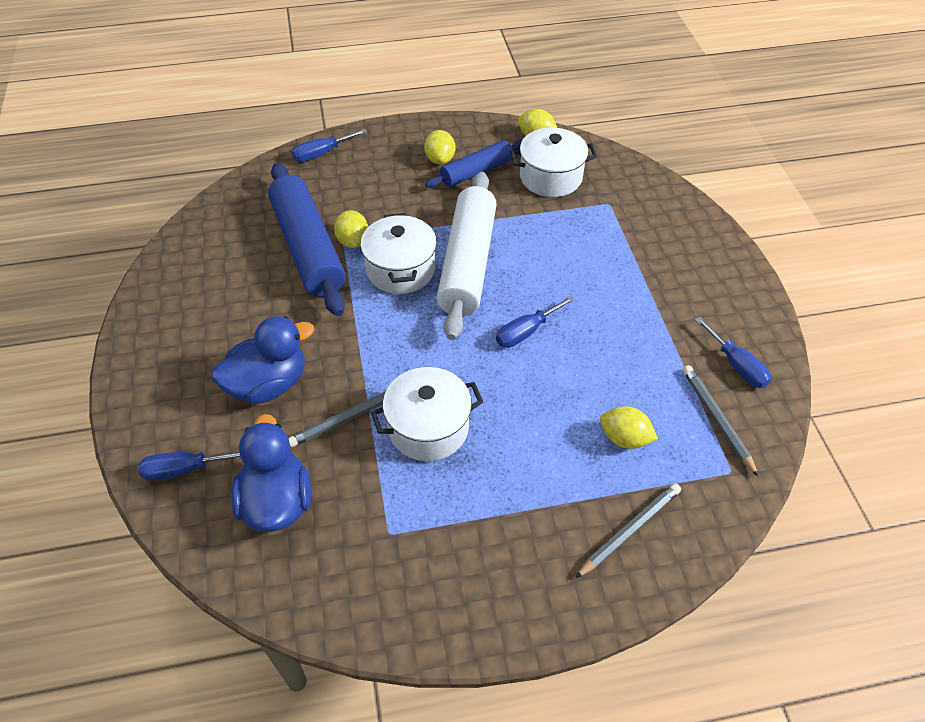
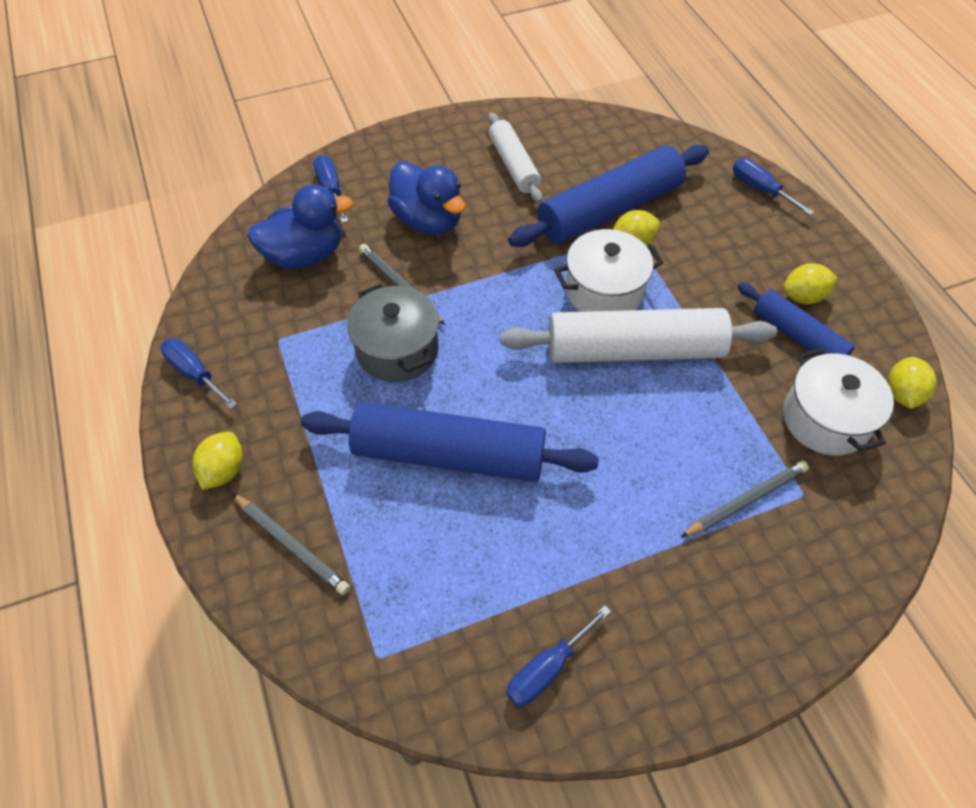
camera: 80 degrees right, 5 degrees up
(220, 305) = (513, 165): none -> white rolling pin
(428, 428) = (397, 349): white pot -> grey pot
(526, 332) = (544, 420): blue screwdriver -> blue screwdriver (194, 373)
(550, 401) = (449, 454): none -> blue rolling pin
(624, 438) = (409, 534): yellow lemon -> yellow lemon (224, 470)
(717, 419) = (453, 641): grey pencil -> grey pencil (746, 501)

